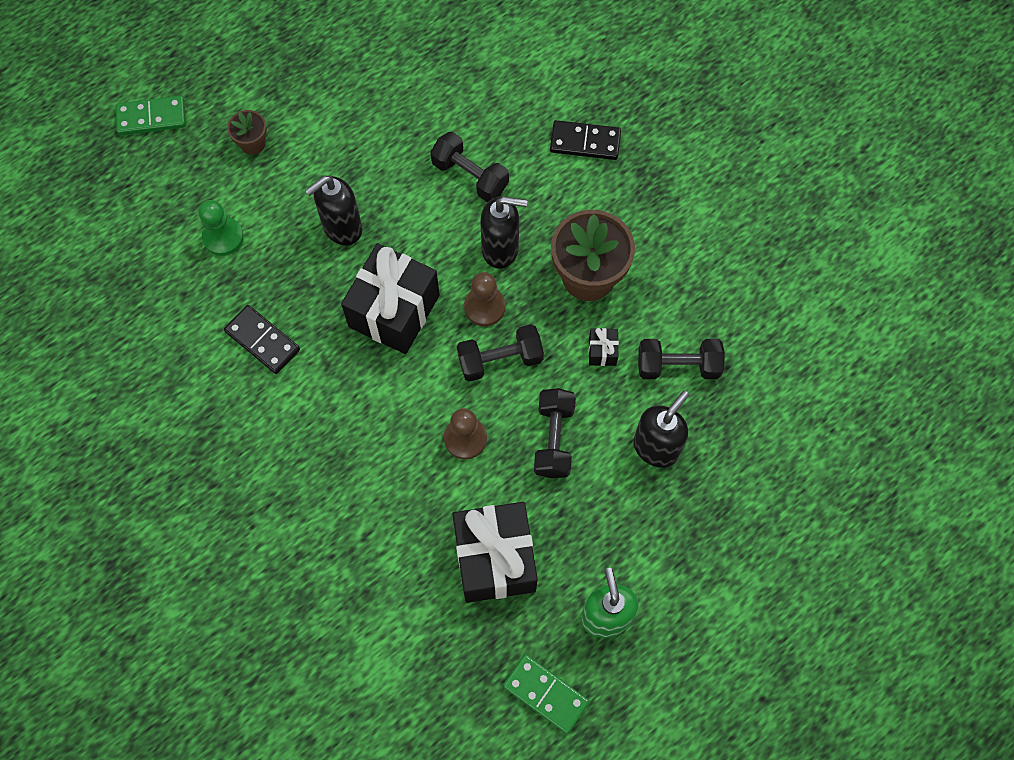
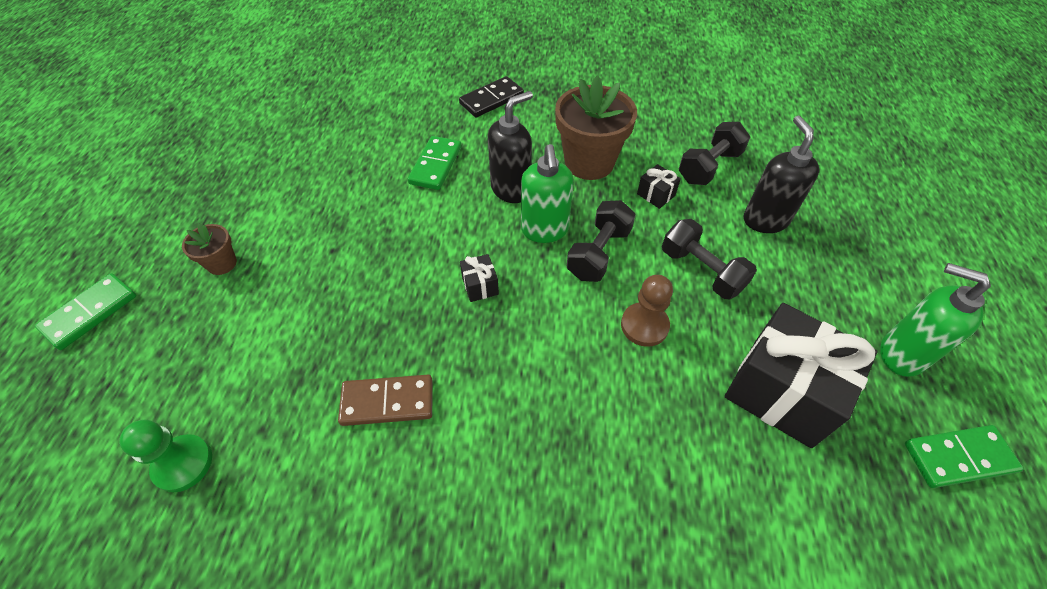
camera: 45 degrees left, 15 degrees down
(223, 237) = (260, 350): green pawn -> green pawn (183, 464)
(263, 340) = (387, 402): black domino -> brown domino
(342, 228) = (370, 264): black soap dispenser -> none
(394, 311) = (480, 286): black gift -> black gift, size x0.41
(470, 176) = (435, 165): black dumbbell -> green domino
(484, 307) = (545, 230): brown pawn -> green soap dispenser

